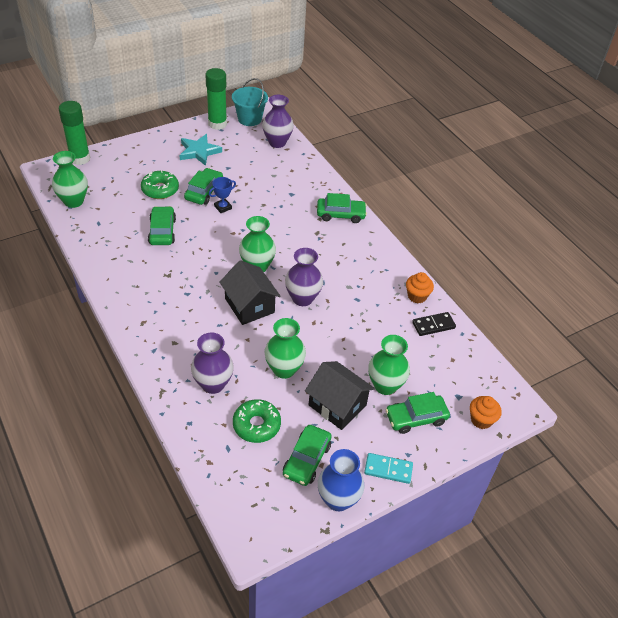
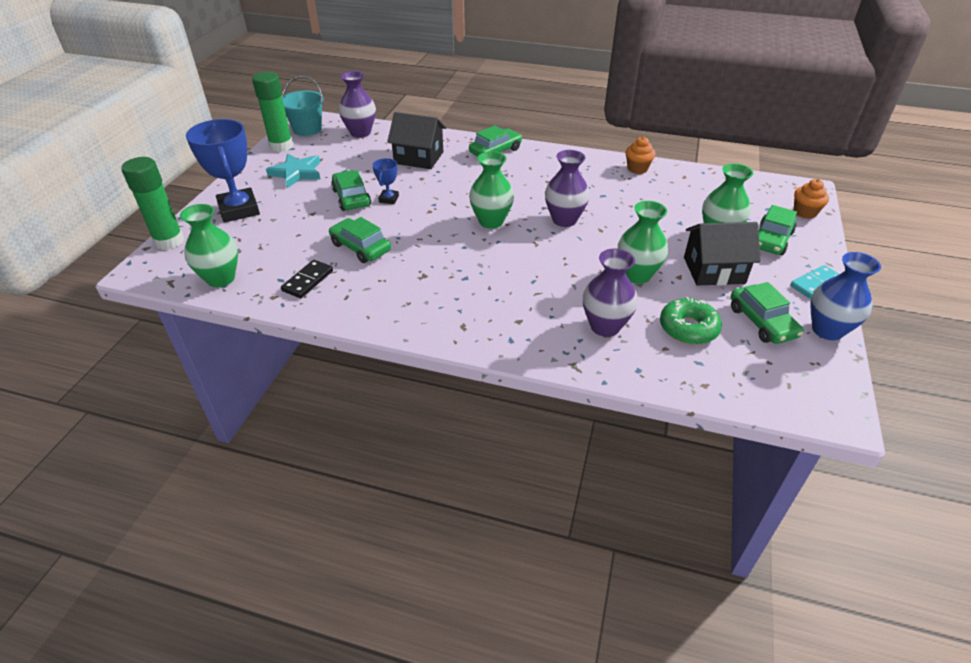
camera: 40 degrees left, 5 degrees down
(136, 159) = (239, 210): none -> blue trophy
(160, 189) = (304, 219): green donut -> none
(249, 305) = (533, 251): black house -> black house (419, 158)
(433, 325) = (678, 178): black domino -> black domino (308, 281)

